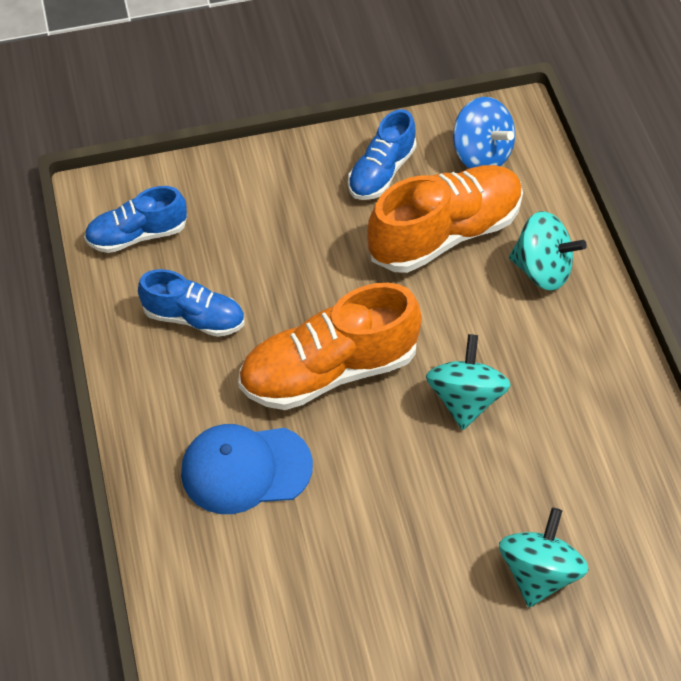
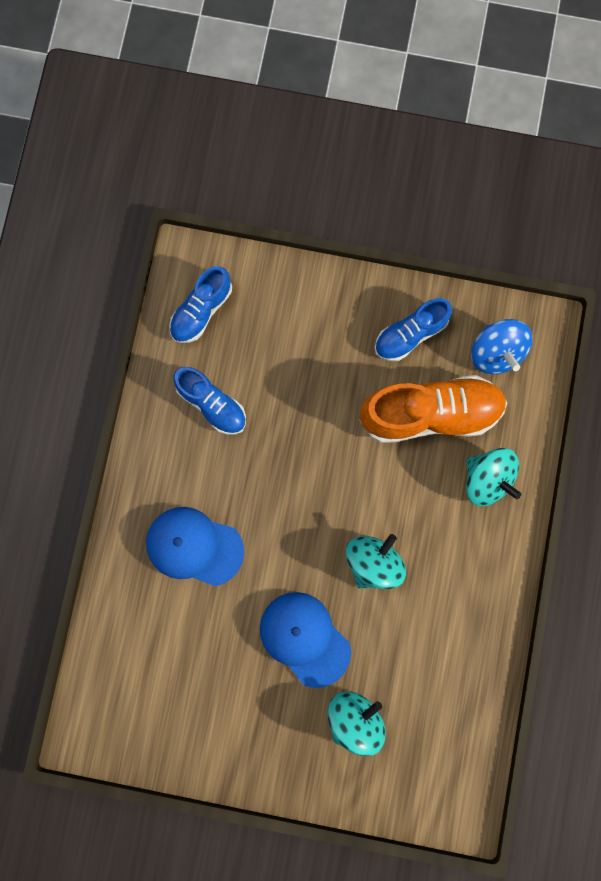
camera: 25 degrees right, 25 degrees up
(137, 235) = (201, 311): blue shoe -> blue shoe turned 60 degrees counterclockwise
(328, 370) = (287, 494): orange shoe -> none
(430, 511) = (304, 638): none -> blue cap

